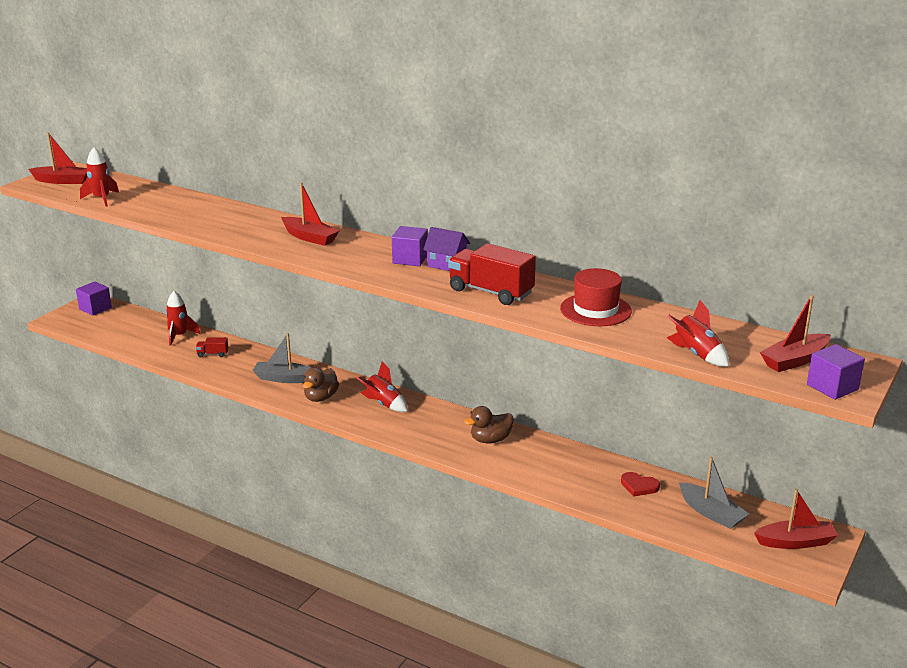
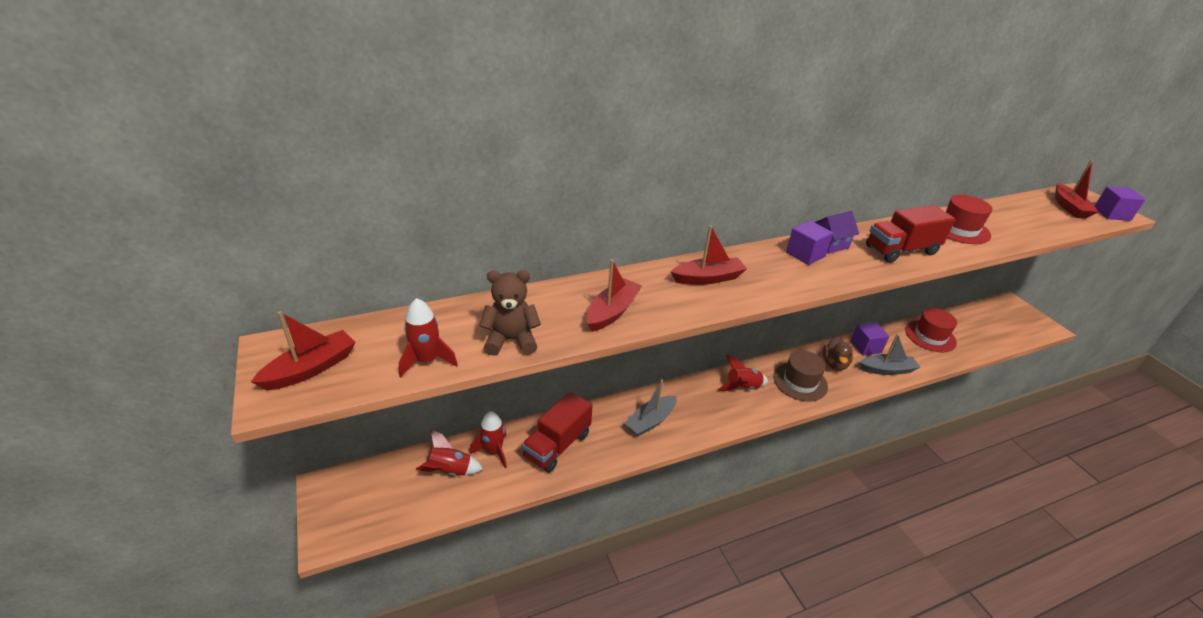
camera: 55 degrees left, 10 degrees up
(95, 308) = (346, 490): purple cube -> purple cube (865, 347)
(148, 210) = (511, 340): none -> brown teddy bear
(212, 354) = (557, 445): red truck -> red truck, size x2.19
(321, 398) = (703, 416): brown duck -> none
(433, 429) = (800, 382): none -> brown hat
(639, 486) = (930, 336): red heart -> red hat
(696, 354) = (1050, 229): red rocket -> red rocket (449, 471)
(711, 513) = (973, 327): grey boat -> grey boat (887, 370)
(795, 542) = (1016, 317): red boat -> red boat (612, 312)

